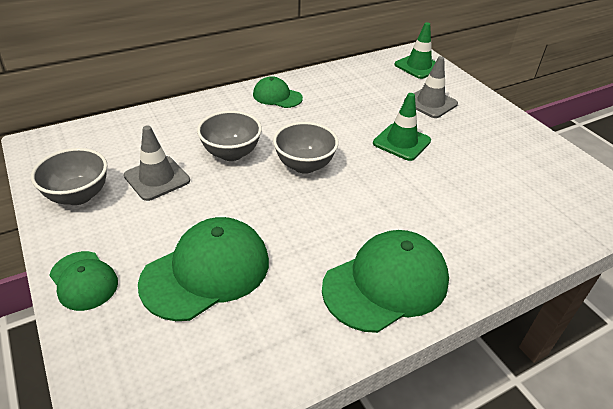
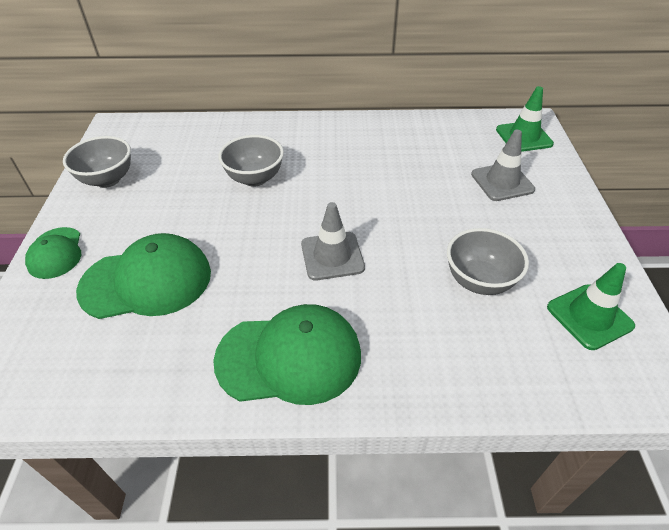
camera: 30 degrees right, 5 degrees up
(157, 178) = (176, 183): grey traffic cone -> grey traffic cone (332, 256)
(277, 96) = (342, 133): green cap -> none
(304, 165) = (311, 210): grey bowl -> grey bowl (479, 281)
(401, 142) = (431, 216): green traffic cone -> green traffic cone (589, 316)

